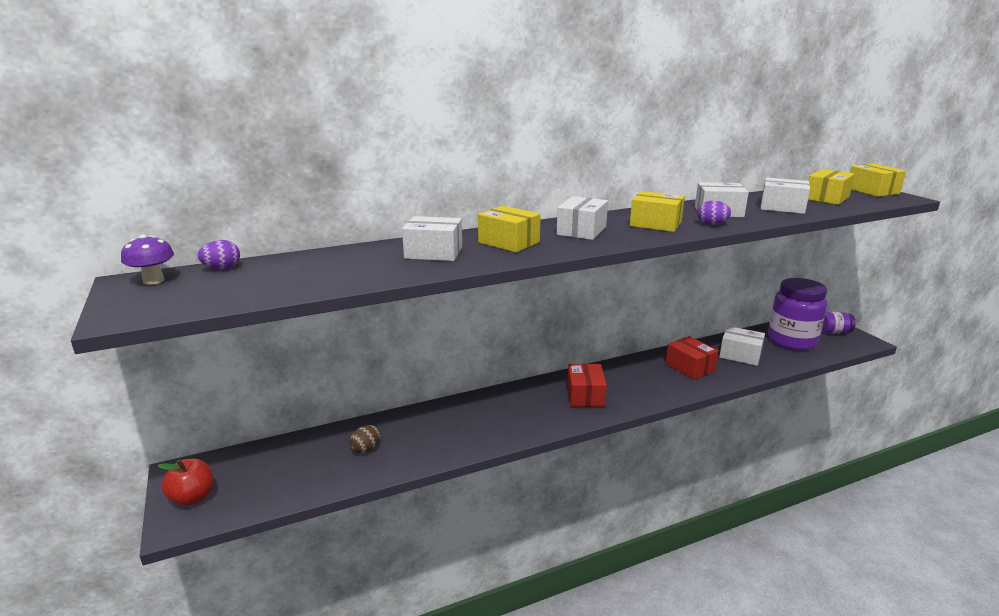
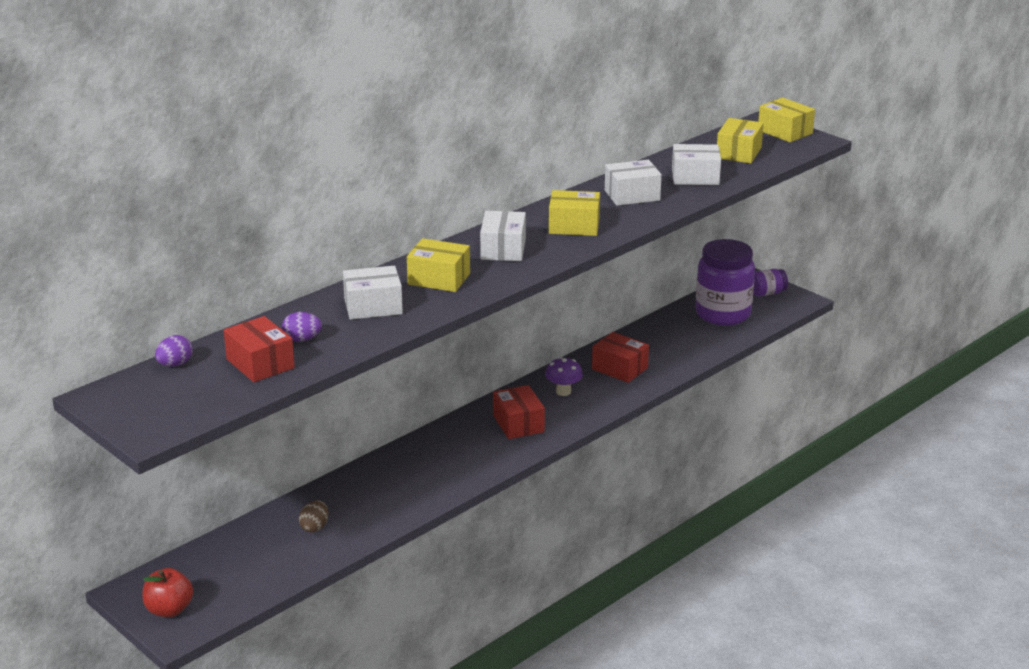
camera: 20 degrees left, 5 degrees up
(153, 281) = (124, 391): purple mushroom -> purple mushroom (563, 392)
(290, 278) = (260, 363): none -> red box
(711, 224) = (630, 217): purple egg -> purple egg (302, 339)
(740, 355) = (670, 343): white box -> none

